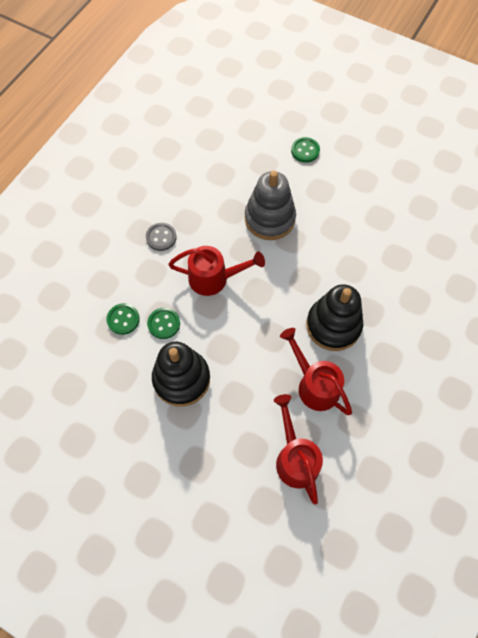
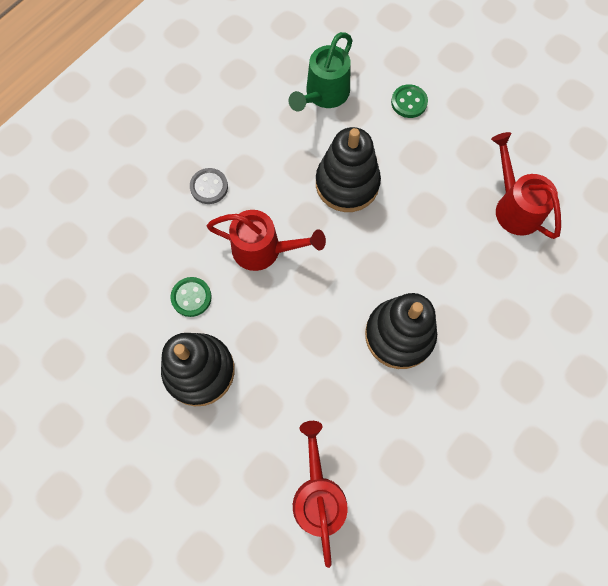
camera: 10 degrees right, 5 degrees up
(123, 319) = (143, 283): green button -> none
(238, 155) = (323, 95): none -> green watering can
(269, 218) = (347, 184): grey stacking toy -> black stacking toy
(314, 384) = (360, 406): red watering can -> red watering can (514, 206)

